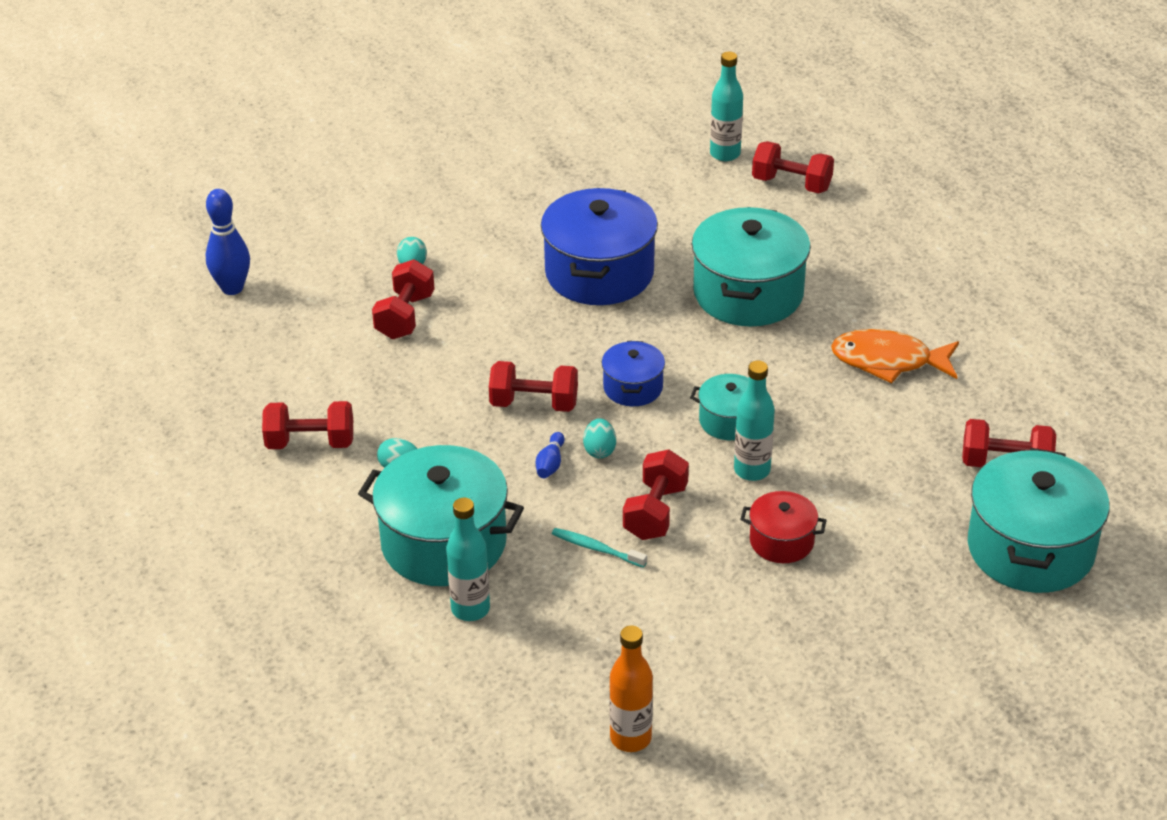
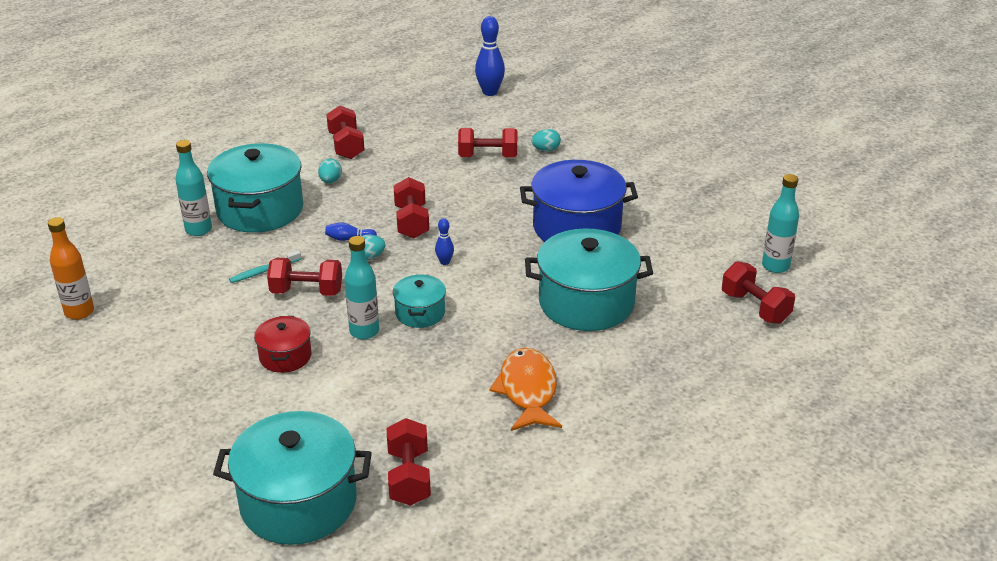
camera: 75 degrees right, 5 degrees down
(596, 548) = (264, 271): turquoise toothbrush -> turquoise toothbrush turned 135 degrees counterclockwise
(633, 387) = (444, 262): blue pot -> blue bowling pin
(791, 184) = (755, 307): red dumbbell -> red dumbbell turned 45 degrees counterclockwise

